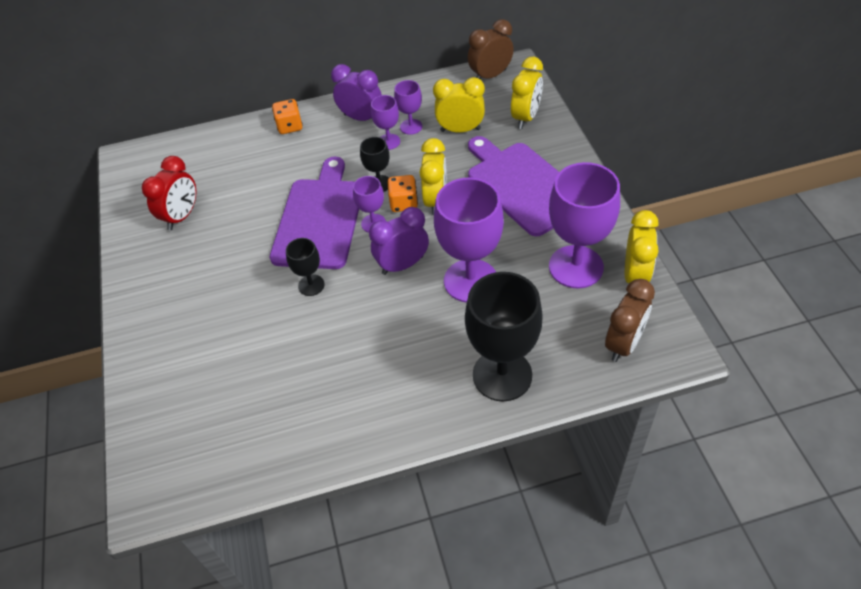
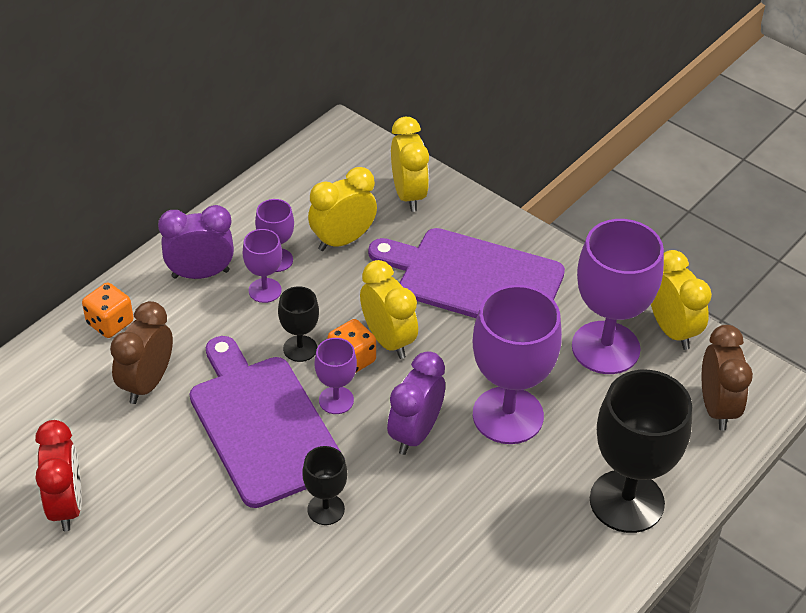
camera: 40 degrees left, 5 degrees down
(490, 76) = (321, 157): brown clock -> brown clock (147, 383)

